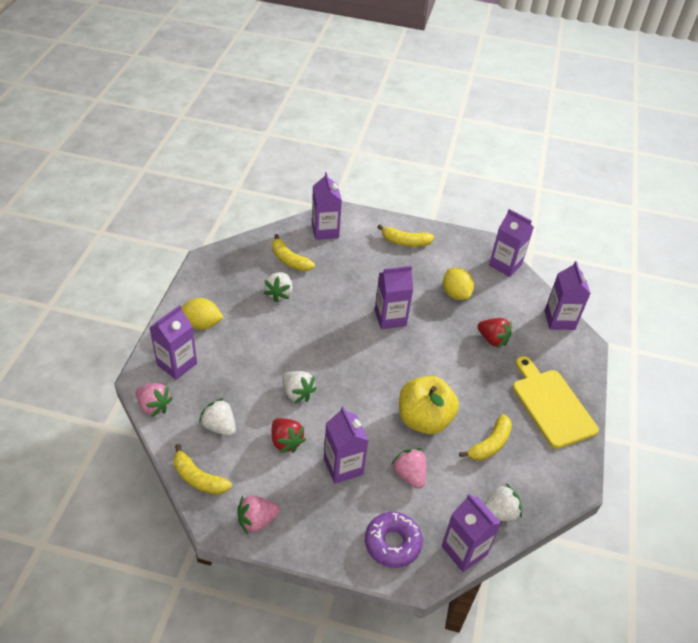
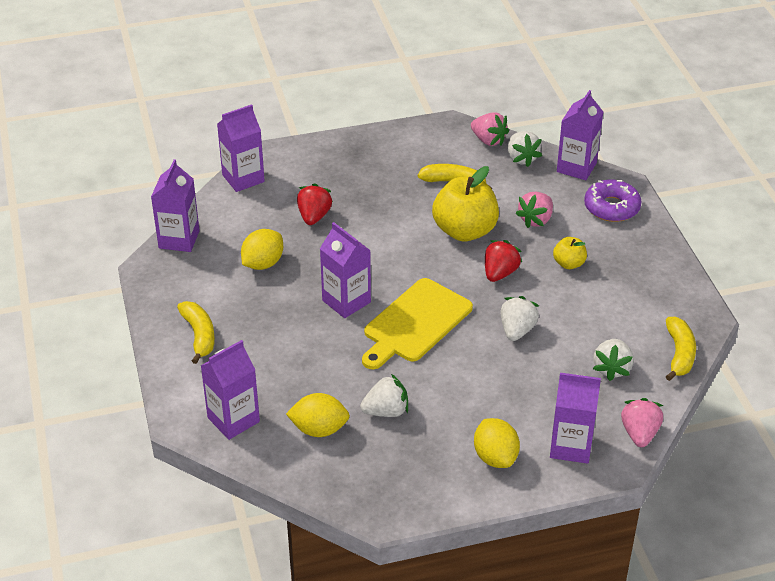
camera: 115 degrees left, 5 degrees down
(257, 520) = (677, 295): pink strawberry -> pink strawberry (488, 140)
(286, 441) = (581, 312): red strawberry -> red strawberry (500, 273)
(289, 260) = (319, 429): yellow banana -> yellow lemon
(343, 466) = (569, 264): purple carton -> yellow apple
(499, 513) = (521, 158): white strawberry -> white strawberry turned 150 degrees counterclockwise
(551, 405) = (370, 157): yellow cutting board -> yellow cutting board (415, 323)

